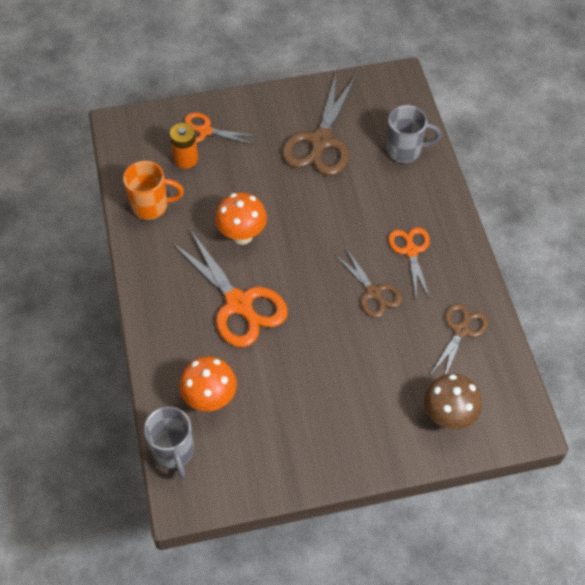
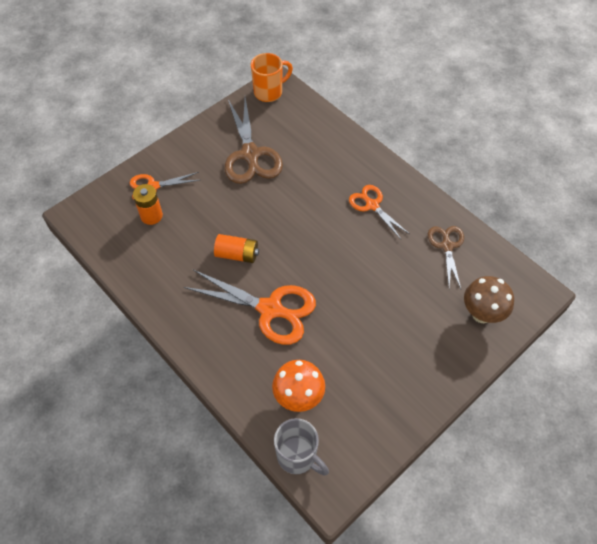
camera: 30 degrees left, 0 degrees up
(151, 206) = (147, 266): orange mug -> orange mug (269, 92)
(242, 235) = (237, 254): orange mushroom -> orange battery
(373, 293) = (366, 249): brown scissors -> none
(405, 150) = (317, 134): grey mug -> none

